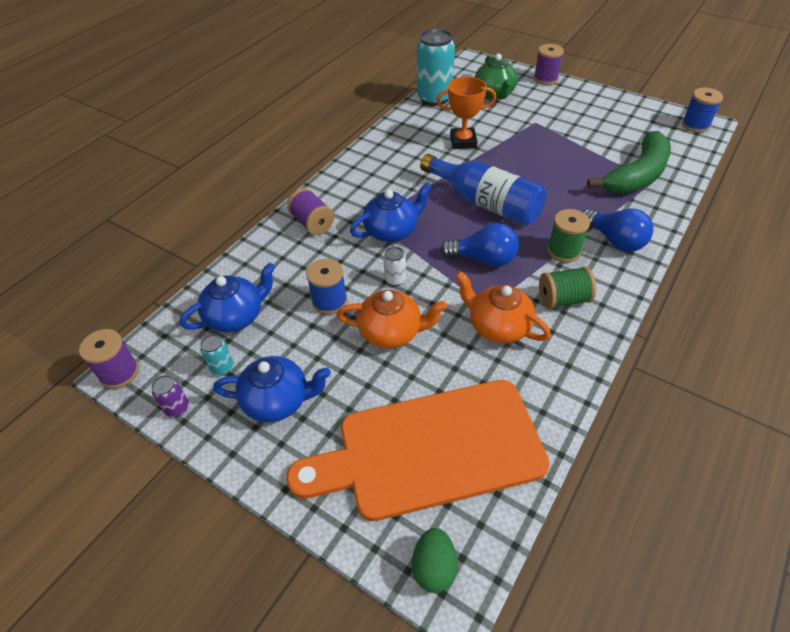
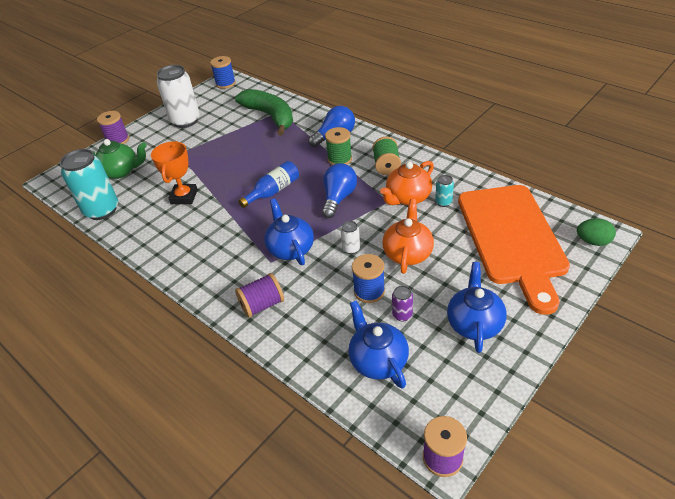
camera: 80 degrees left, 5 degrees down
(177, 408) = (484, 398): purple can -> purple can (402, 315)
(222, 367) = (439, 366): turquoise can -> turquoise can (443, 202)
(485, 203) = (273, 191): blue bottle -> blue bottle, size x0.62
(598, 113) = (185, 121): none -> white can

